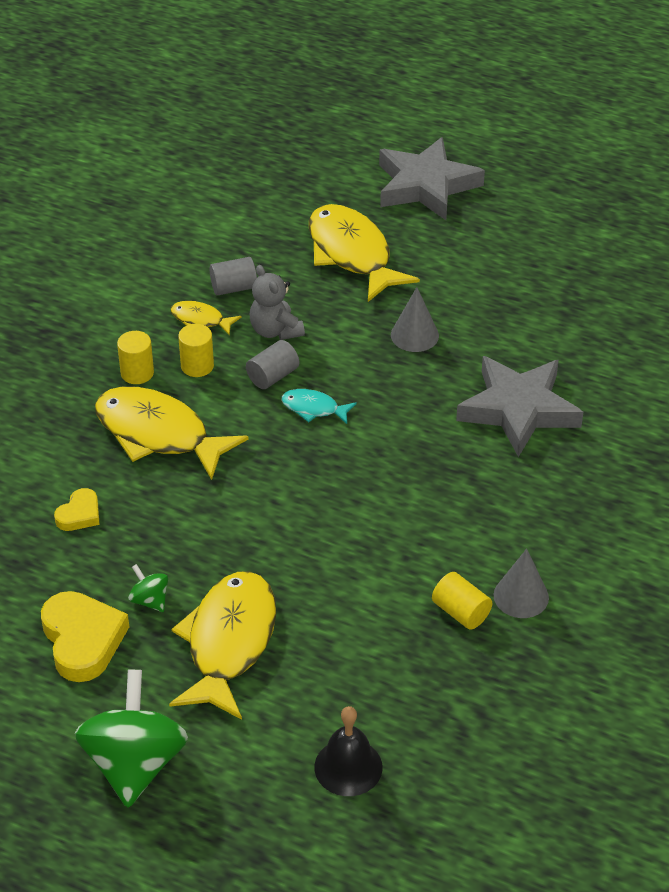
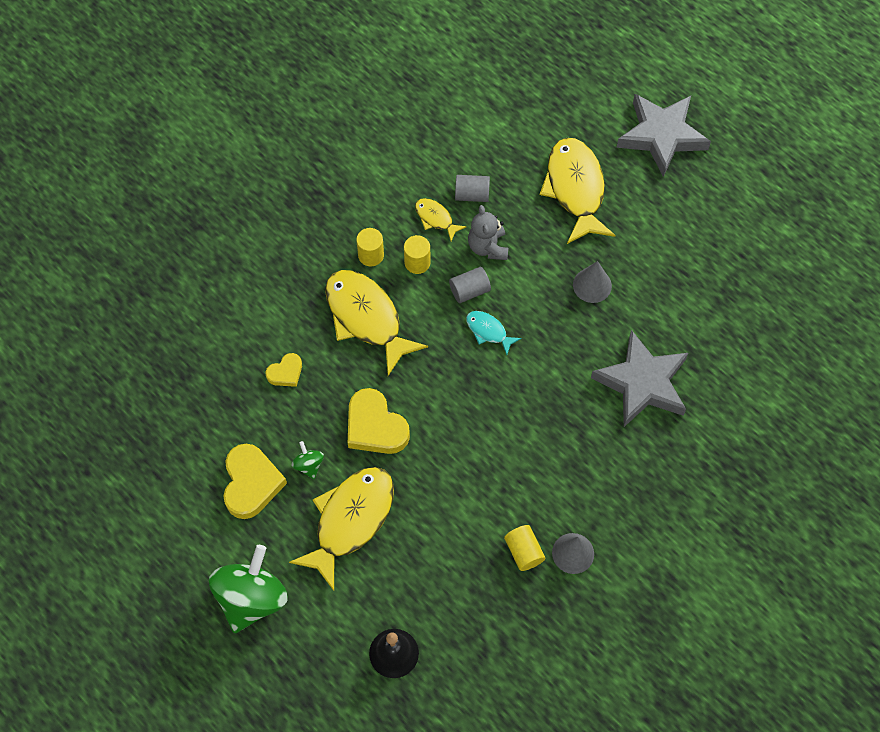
camera: 20 degrees right, 20 degrees up
(217, 538) = (375, 426): none -> yellow heart

